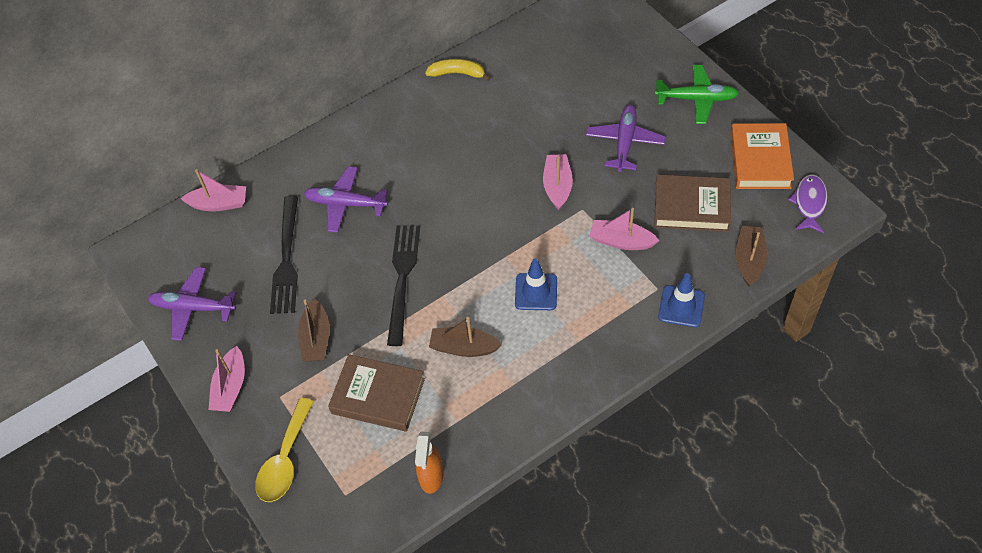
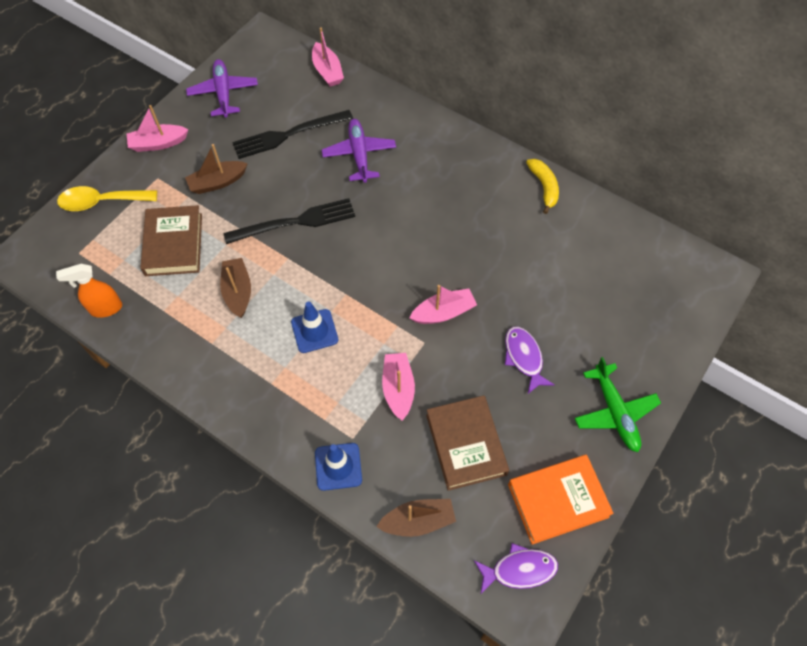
camera: 65 degrees right, 5 degrees up
(625, 142) = (524, 357): purple plane -> purple fish

